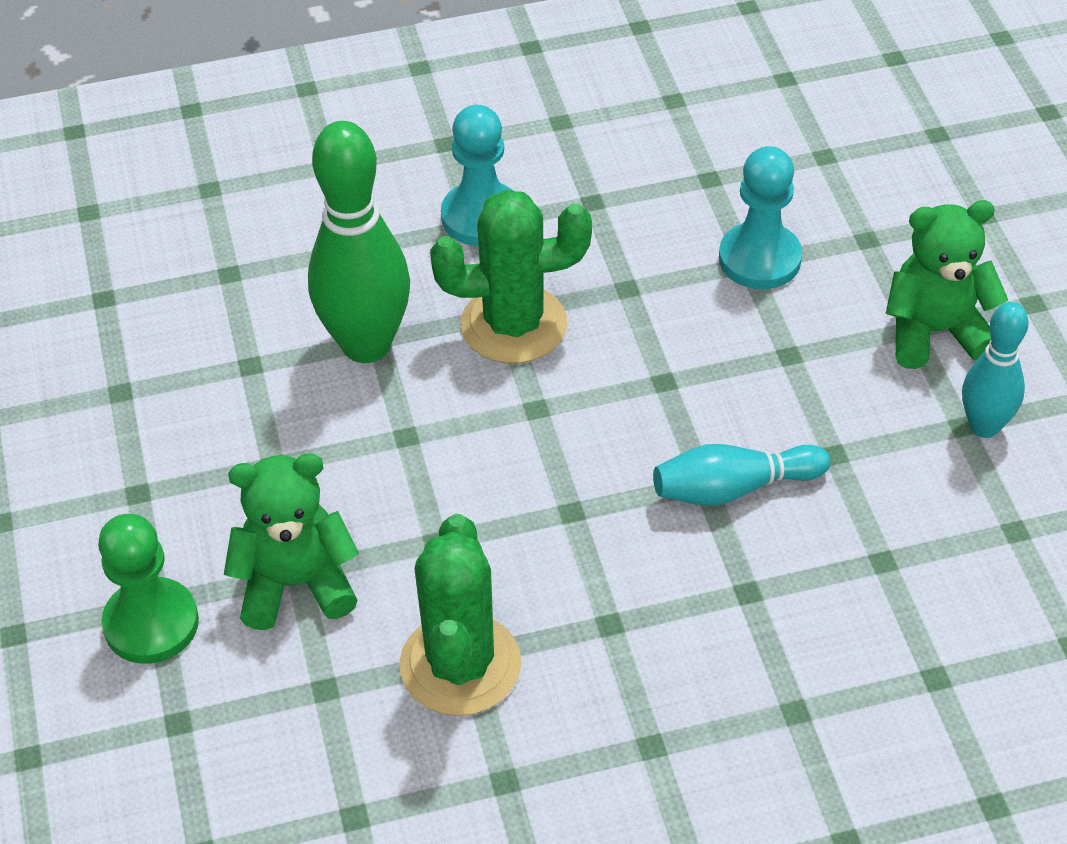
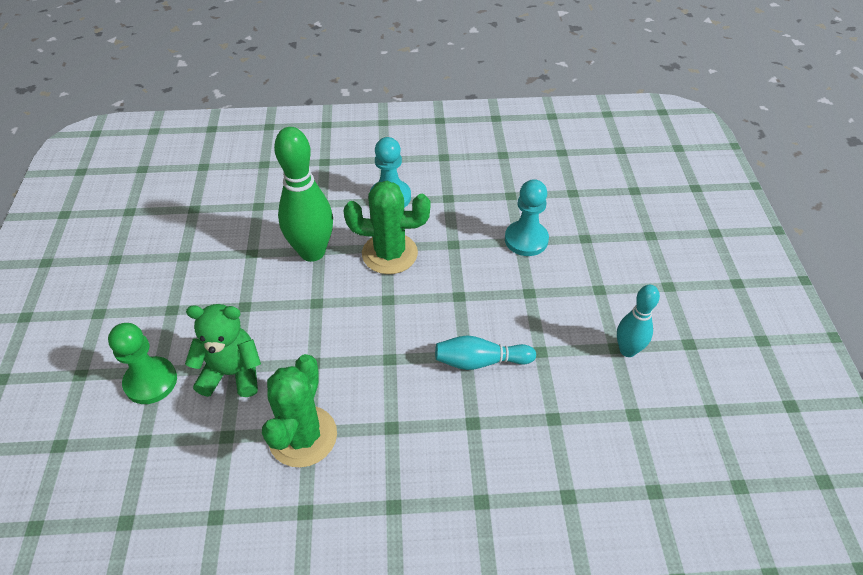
camera: 10 degrees right, 0 degrees up
(935, 332) = (611, 293): green teddy bear -> none

